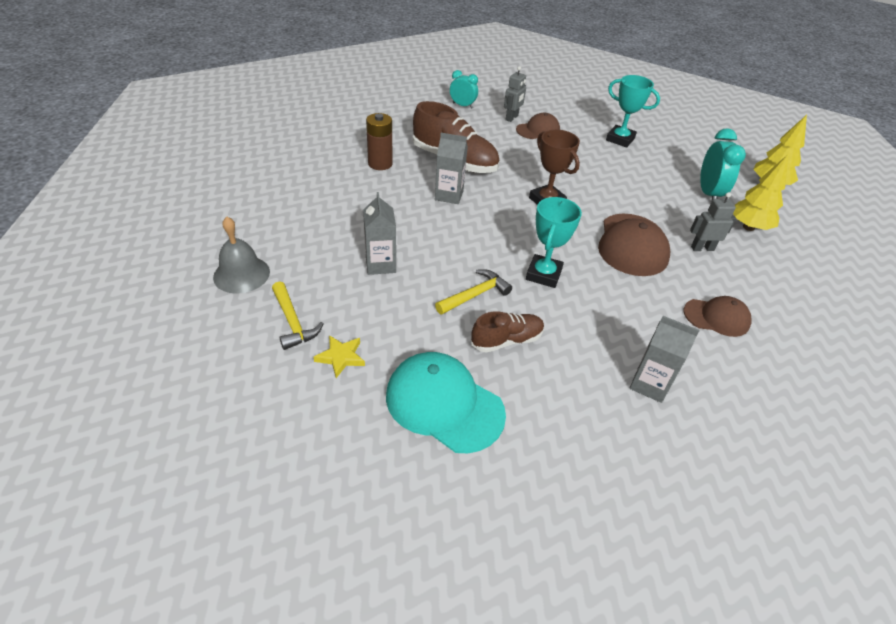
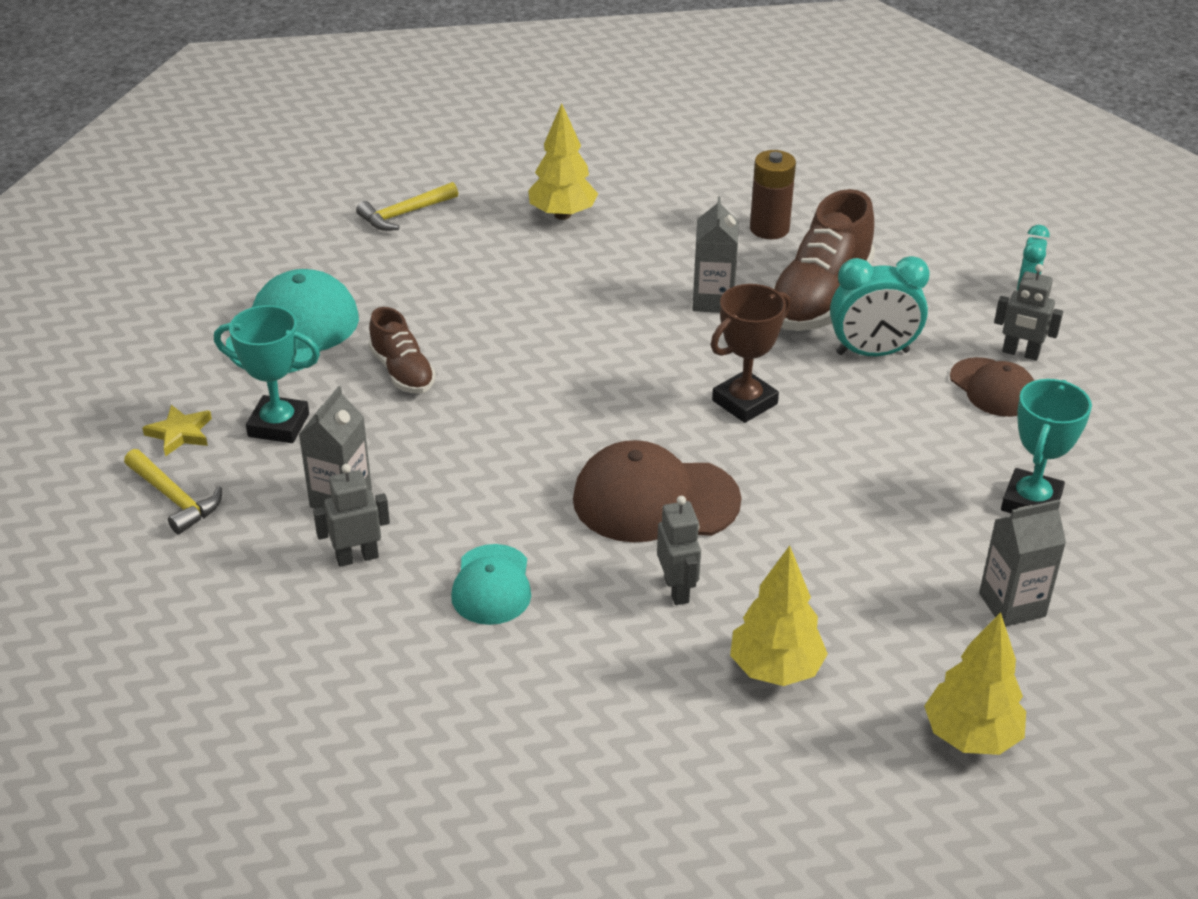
camera: 85 degrees right, 5 degrees down
(241, 274) = (477, 167): grey bell -> none
(330, 240) = (562, 215): none -> yellow tree
(341, 357) = (355, 253): yellow star -> yellow star (180, 433)
(380, 264) = (525, 259): grey carton -> grey carton (1012, 605)
(475, 295) = (484, 341): yellow hammer -> yellow hammer (174, 498)
(543, 274) = (546, 401): turquoise trophy -> turquoise trophy (278, 425)
(706, 379) = (357, 557): none -> grey robot
(708, 193) = (877, 623): turquoise clock -> turquoise clock (872, 353)
(716, 317) = (492, 585): brown cap -> turquoise cap

